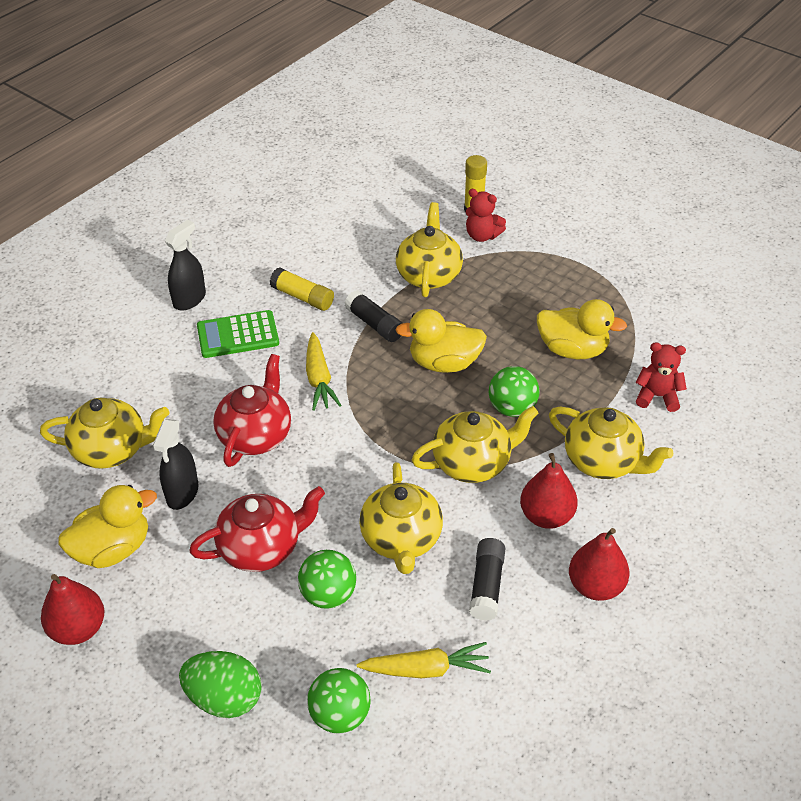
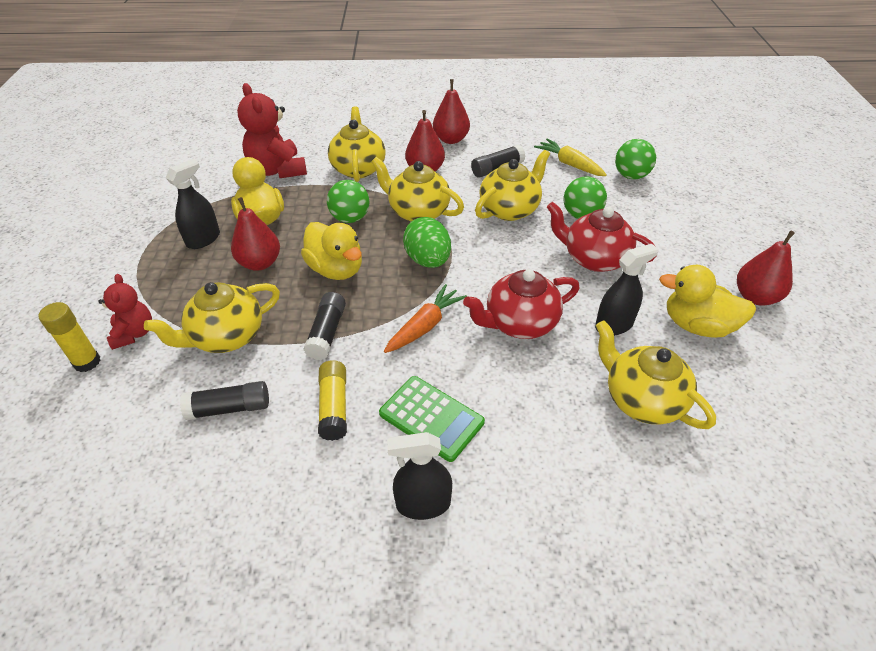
camera: 130 degrees left, 0 degrees up
(224, 698) = (685, 214): green egg -> green egg (428, 260)
(319, 379) = (425, 326): yellow carrot -> orange carrot
(358, 254) = (229, 408): none -> black glue stick
(502, 323) = (260, 263): none -> red pear
(573, 304) = (203, 239): none -> black spray bottle
(657, 396) = (278, 170): red teddy bear -> red teddy bear, size x1.67

